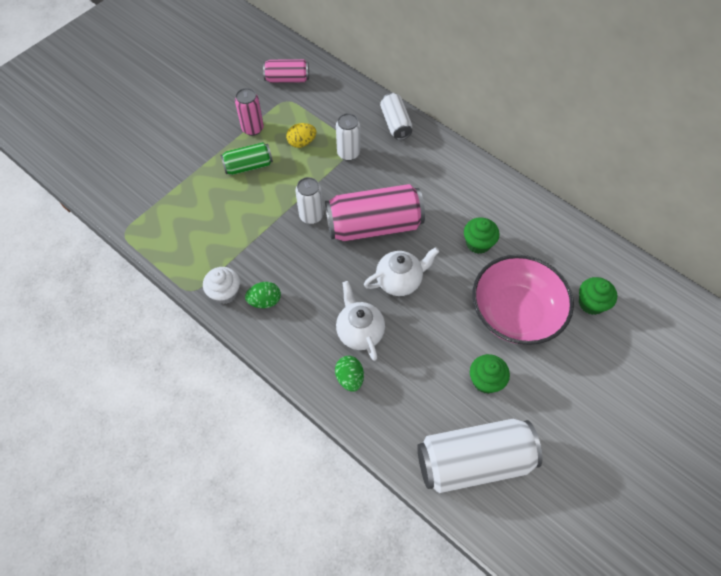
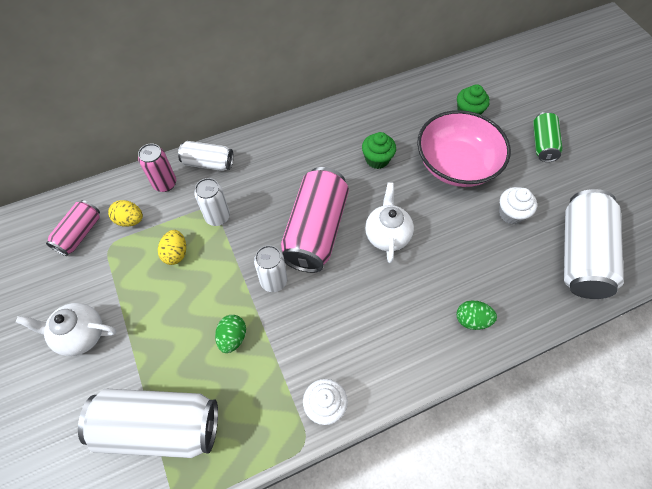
camera: 65 degrees left, 0 degrees up
(168, 197) = (159, 426): none -> white can
(248, 166) = (172, 319): green can -> green can (543, 144)
(252, 128) = (123, 295): pink can -> pink can (165, 184)
(265, 301) = (354, 367): green egg -> green egg (232, 338)
(314, 101) = (130, 220): none -> yellow egg
(359, 332) = (427, 291): white teapot -> white teapot (80, 335)
(485, 380) = (511, 213): green cupcake -> white cupcake

